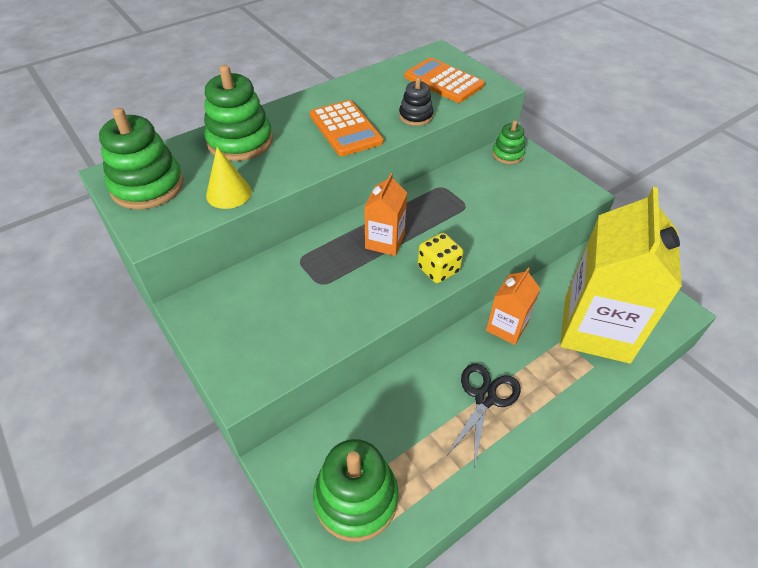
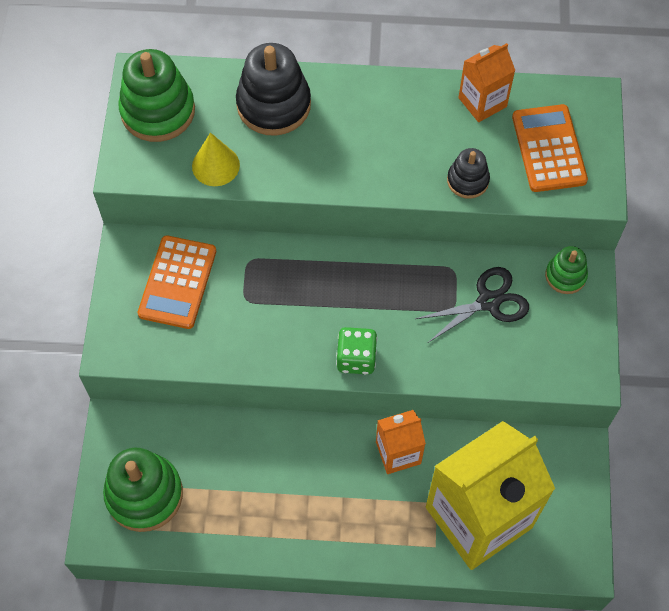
camera: 40 degrees right, 15 degrees up
(240, 141) = (273, 105): green stacking toy -> black stacking toy
(345, 129) = (383, 152): orange calculator -> orange calculator (177, 282)
(385, 241) = (338, 294): orange carton -> orange carton (482, 102)
(438, 269) = (356, 358): yellow dice -> green dice
(485, 398) = (313, 498): black scissors -> black scissors (488, 302)

